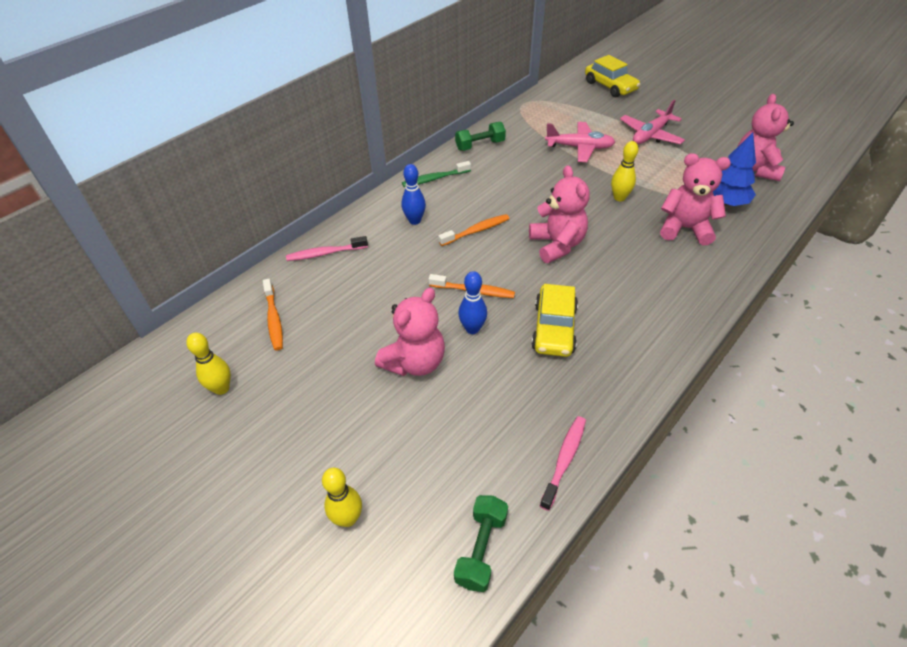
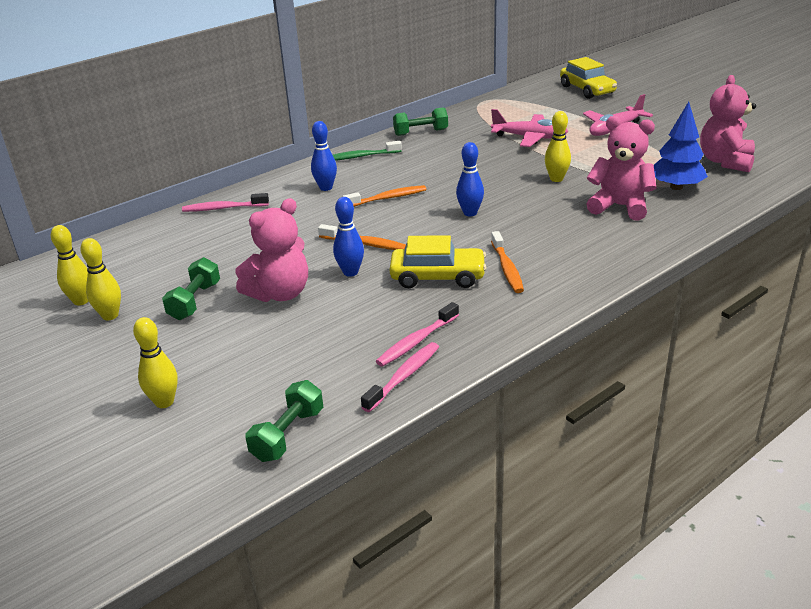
camera: 10 degrees right, 15 degrees down
(257, 406) = (110, 316): none -> yellow bowling pin
(274, 319) = (152, 254): orange toothbrush -> orange toothbrush (507, 268)
(336, 379) = (195, 301): none -> green dumbbell
(554, 328) = (438, 277): yellow car -> yellow car turned 105 degrees counterclockwise
(557, 245) = (470, 213): pink teddy bear -> blue bowling pin
(561, 413) = (416, 341): none -> pink toothbrush

